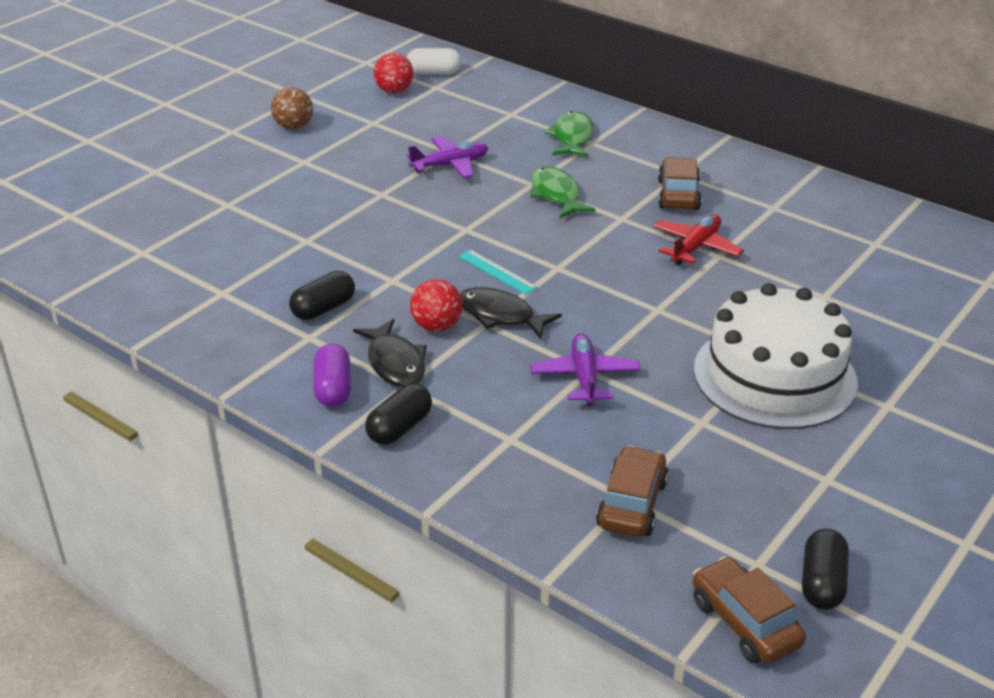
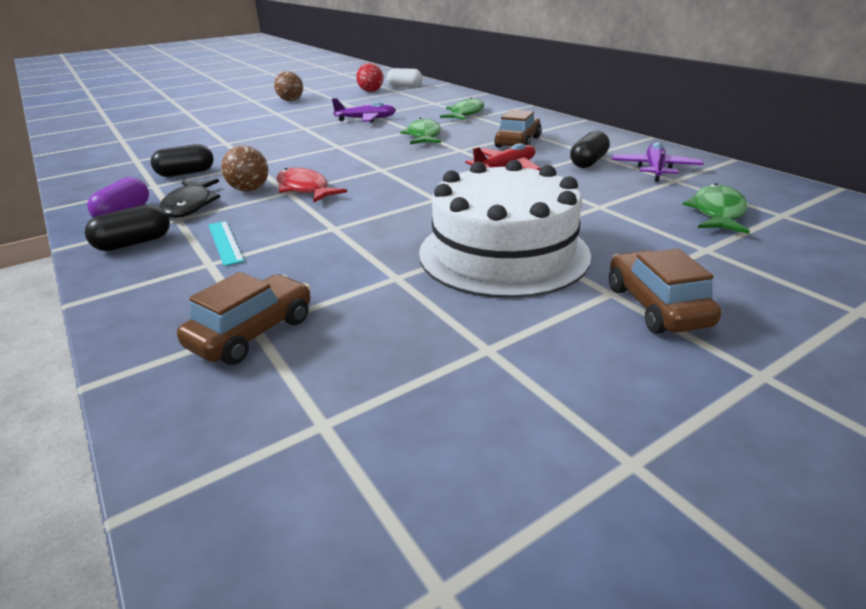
camera: 20 degrees right, 5 degrees down
(437, 326) = (249, 190): red ball -> brown ball
(497, 272) = (332, 167): turquoise ruler -> turquoise ruler (225, 242)
(500, 315) = (304, 189): black fish -> red fish
(584, 377) = (324, 232): purple plane -> purple plane (654, 169)
(744, 622) = (233, 496): brown car -> brown car (656, 306)
(822, 583) = (383, 468): black capsule -> black capsule (588, 162)
(932, 289) = (717, 212): none -> green fish

